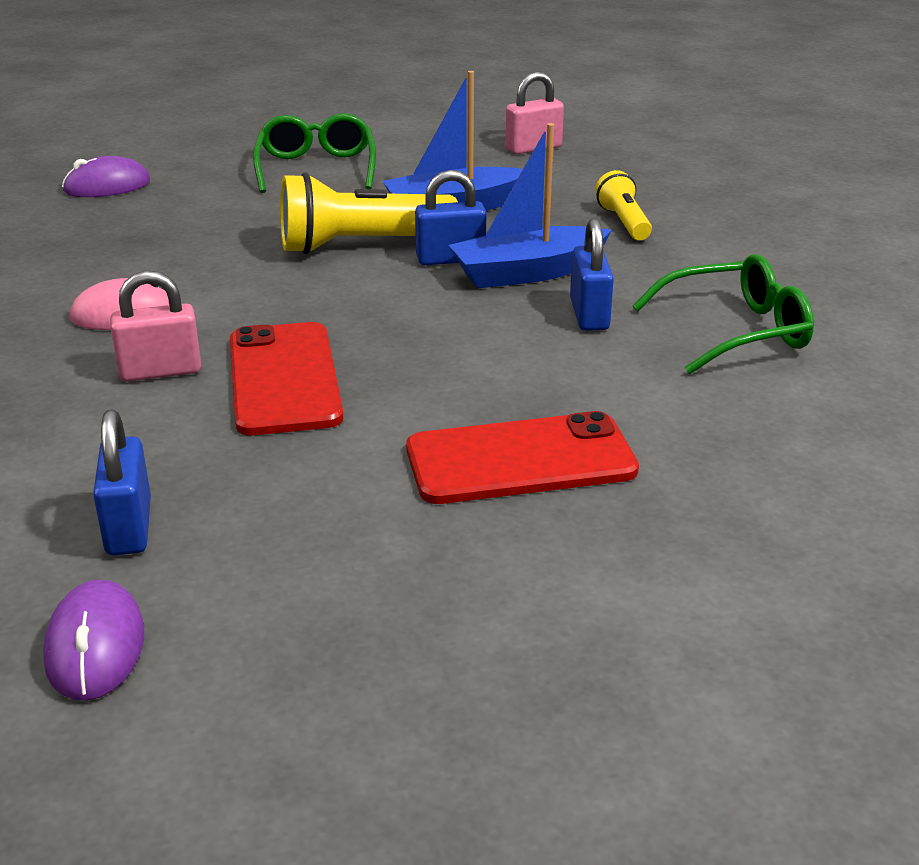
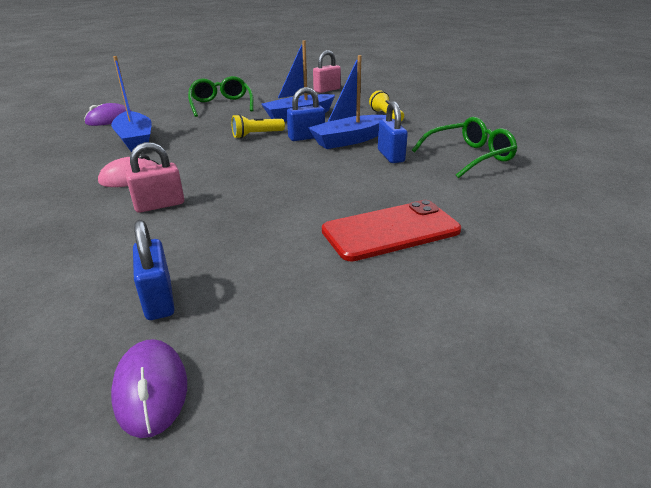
camera: 10 degrees left, 0 degrees up
(144, 236) = (135, 140): none -> blue boat
(284, 379) = (235, 202): red phone -> none
(361, 245) = (256, 135): yellow flashlight -> yellow flashlight, size x0.55

